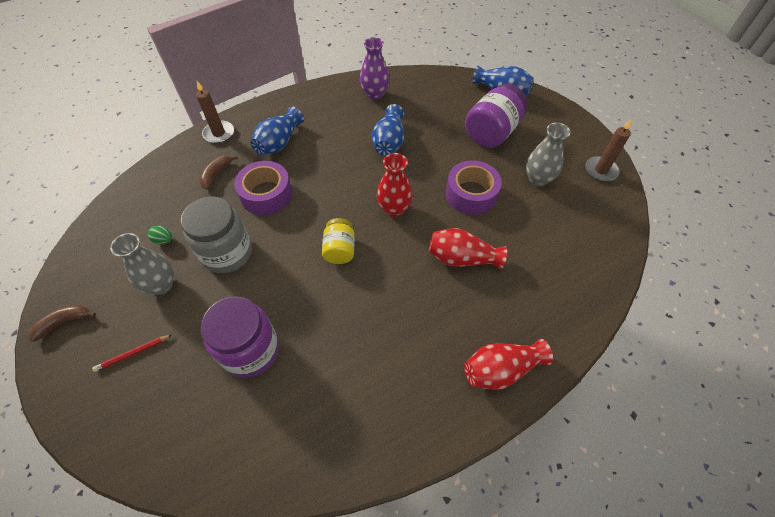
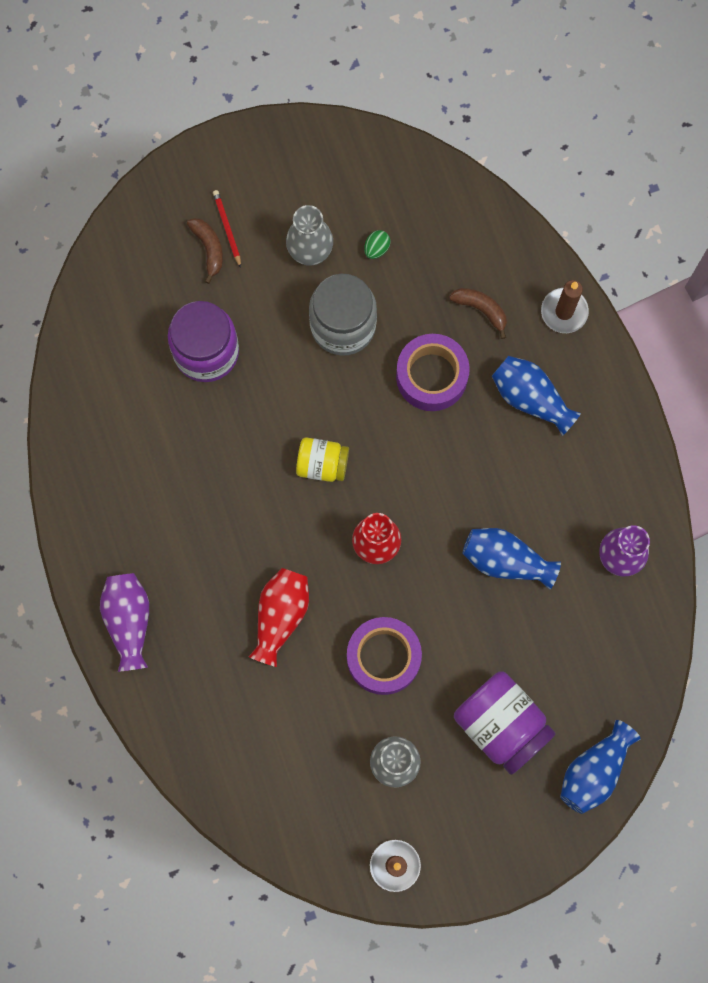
camera: 100 degrees right, 20 degrees up
(64, 322) = (280, 151): brown banana -> brown banana (208, 249)
(500, 370) = (129, 621): red vase -> purple vase

